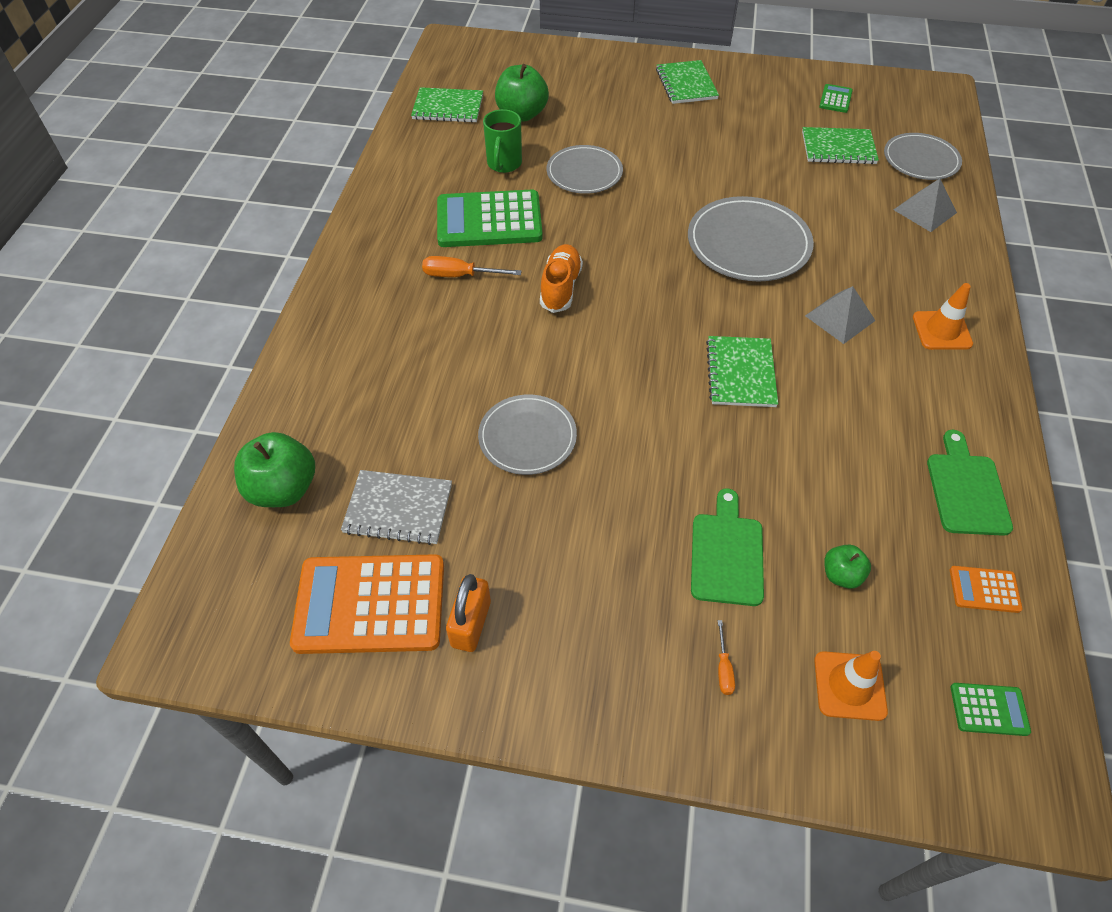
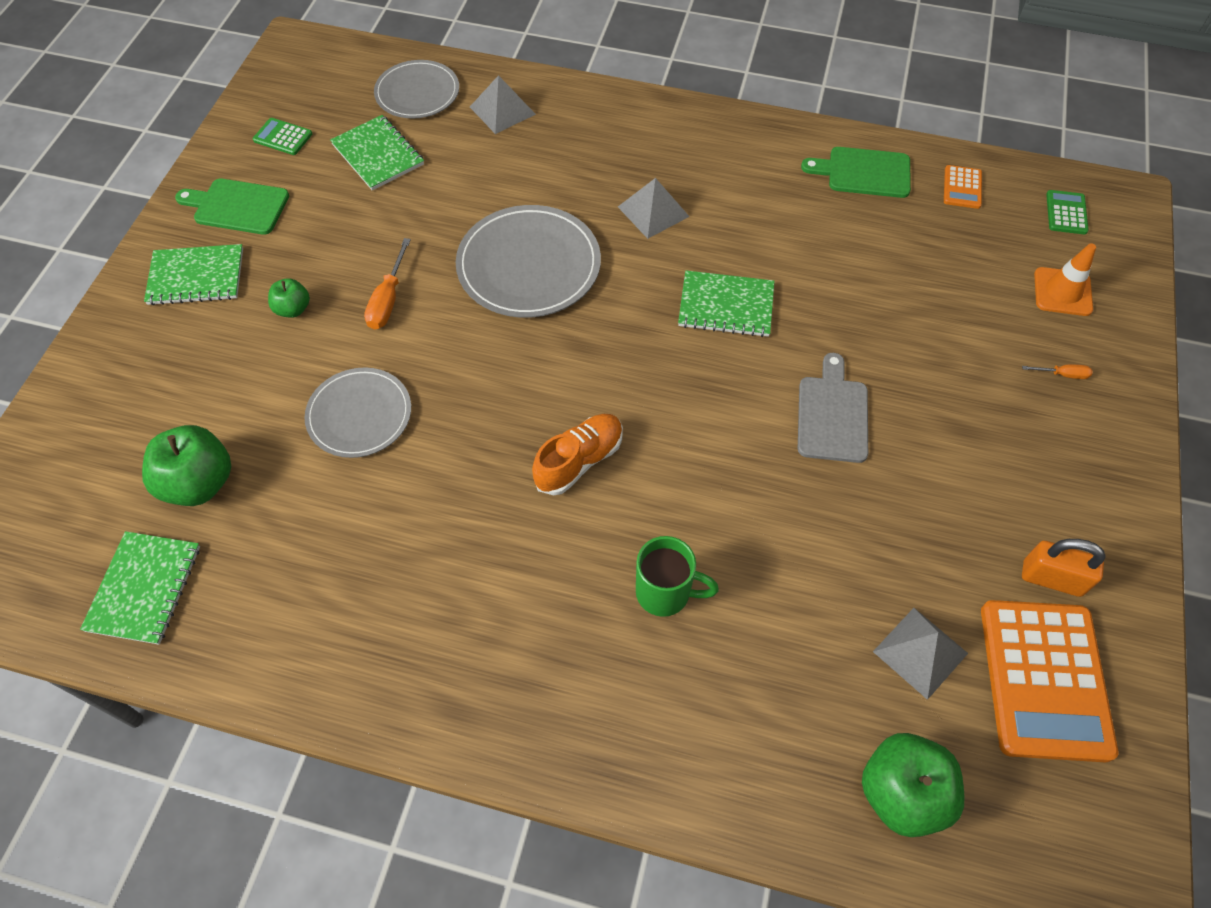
camera: 85 degrees left, 5 degrees up
(398, 509) = (920, 652): grey notebook -> grey pyramid
(460, 275) = (542, 578): orange screwdriver -> orange screwdriver (388, 299)
(489, 220) = (436, 538): green calculator -> none
(504, 164) = (314, 513): green mug -> green mug (665, 593)
(527, 437) = (814, 512): grey plate -> none
(560, 287) = (579, 461): orange shoe -> orange shoe turned 120 degrees clockwise
(632, 452) = (832, 414): none -> grey cutting board
(727, 554) = (947, 353): green cutting board -> green cutting board (237, 206)
(838, 148) = (378, 154): green notebook -> green notebook turned 45 degrees counterclockwise
(841, 575) = (959, 275): green apple -> green apple (293, 309)
(942, 331) = (676, 141): orange traffic cone -> none

